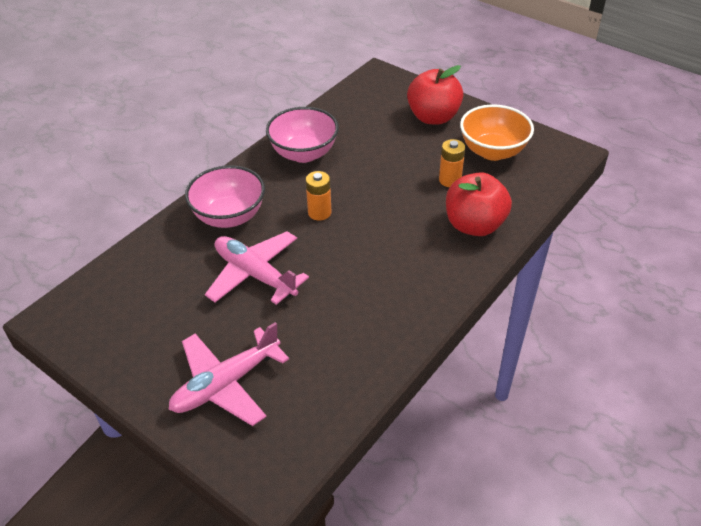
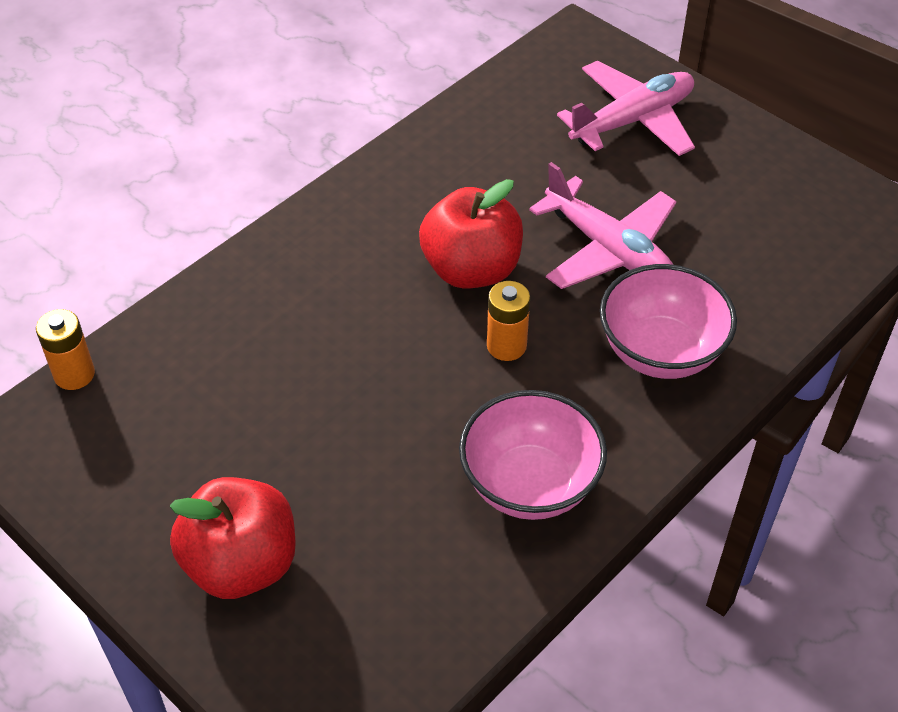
camera: 175 degrees left, 5 degrees up
(450, 180) = (264, 392): orange battery -> orange battery (74, 374)
(474, 225) = (257, 300): red apple -> red apple (471, 269)
(493, 151) = (157, 453): orange bowl -> none

